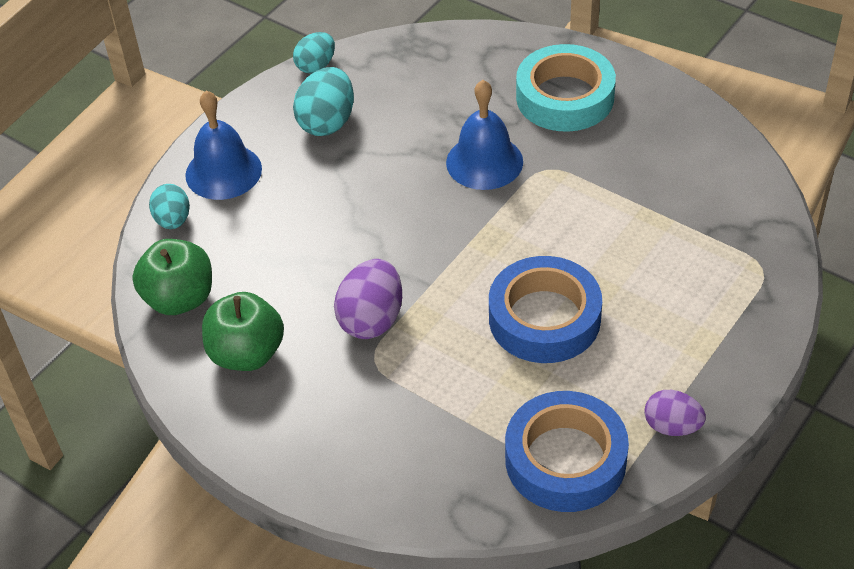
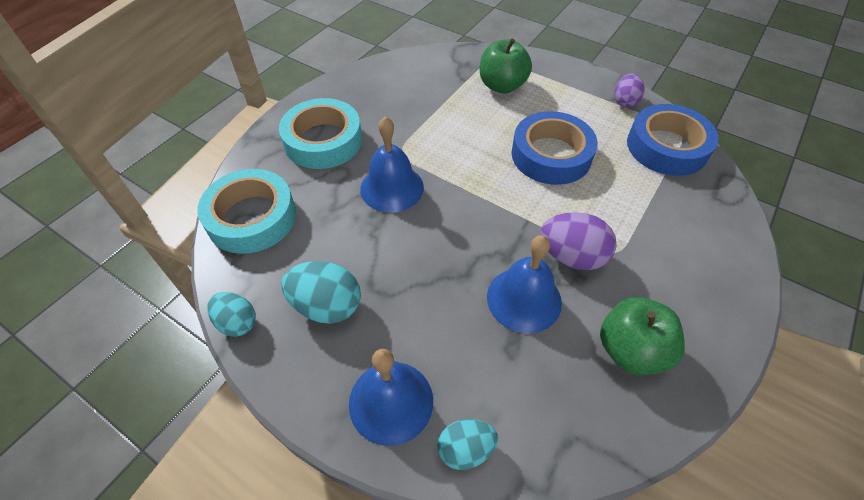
camera: 95 degrees left, 5 degrees up
(179, 299) = (576, 424): green apple -> green apple (502, 86)
(318, 271) = (524, 299): none -> blue bell
(442, 56) = (252, 217): none -> turquoise tape

